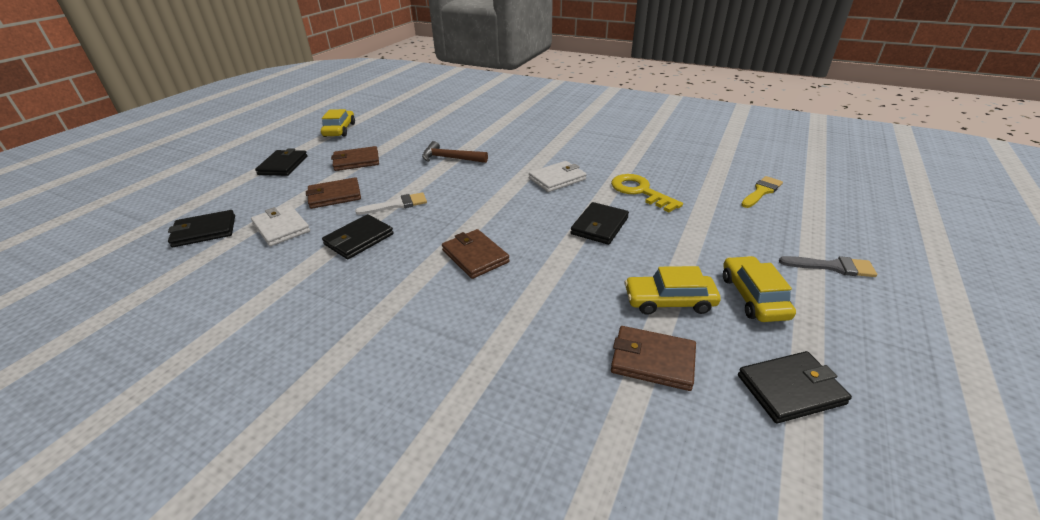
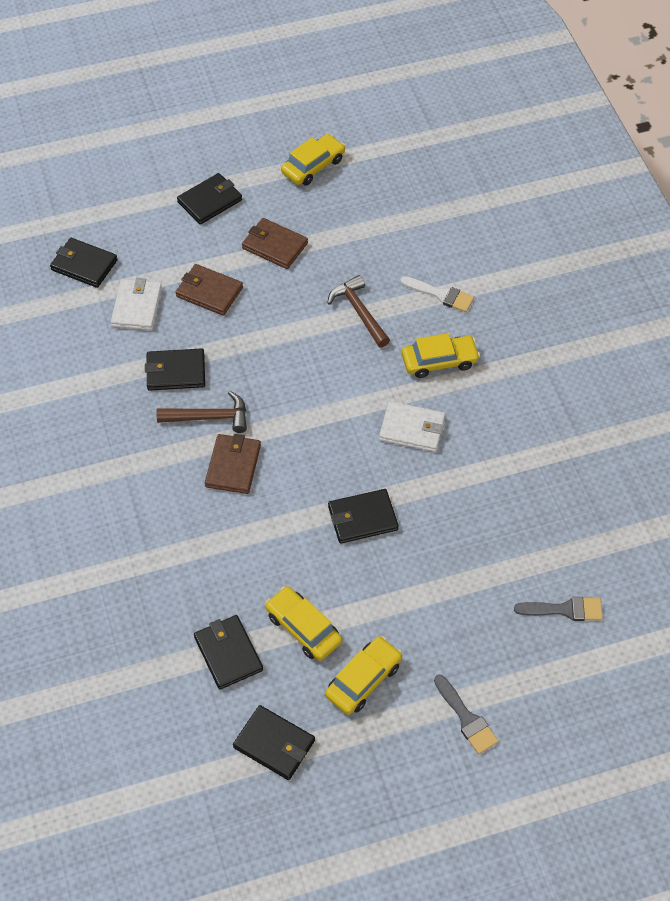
camera: 45 degrees right, 20 degrees up
(397, 205) = (243, 349): white brush -> white brush (441, 295)
(419, 245) = (209, 417): none -> brown hammer
(526, 152) = (439, 361): none -> yellow car
(640, 191) = (458, 510): yellow key -> none
(652, 360) = (228, 653): brown wallet -> black wallet
(761, 191) = (564, 610): yellow brush -> grey brush

